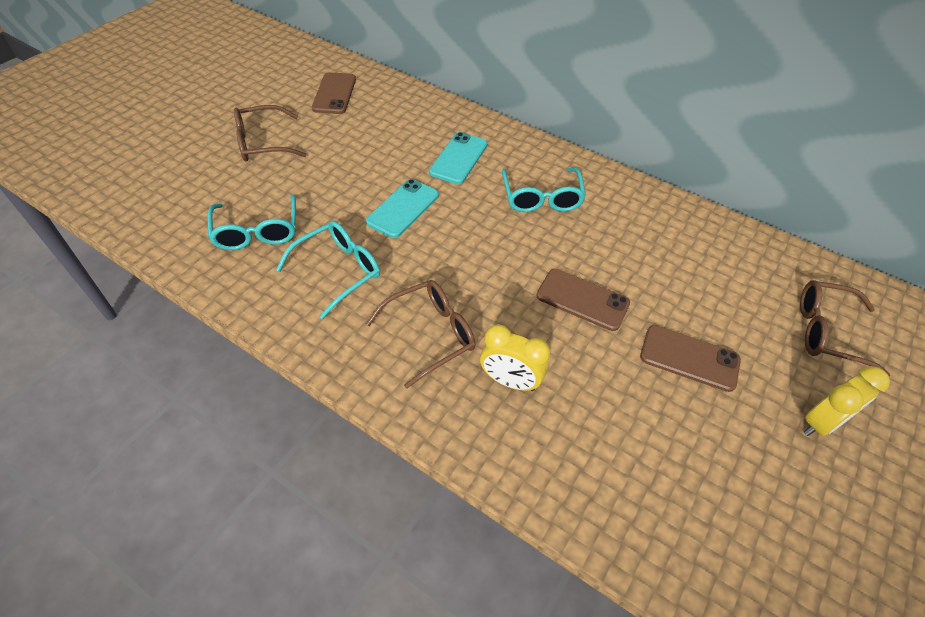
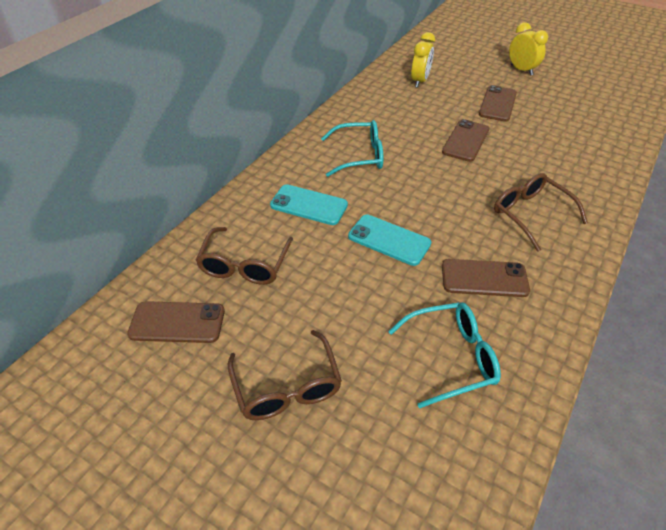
camera: 90 degrees left, 5 degrees down
(339, 270) = (484, 278): turquoise glasses -> brown phone
(510, 381) = (552, 174): yellow clock -> yellow clock (420, 81)
(826, 332) = (457, 59): brown glasses -> brown glasses (244, 265)

